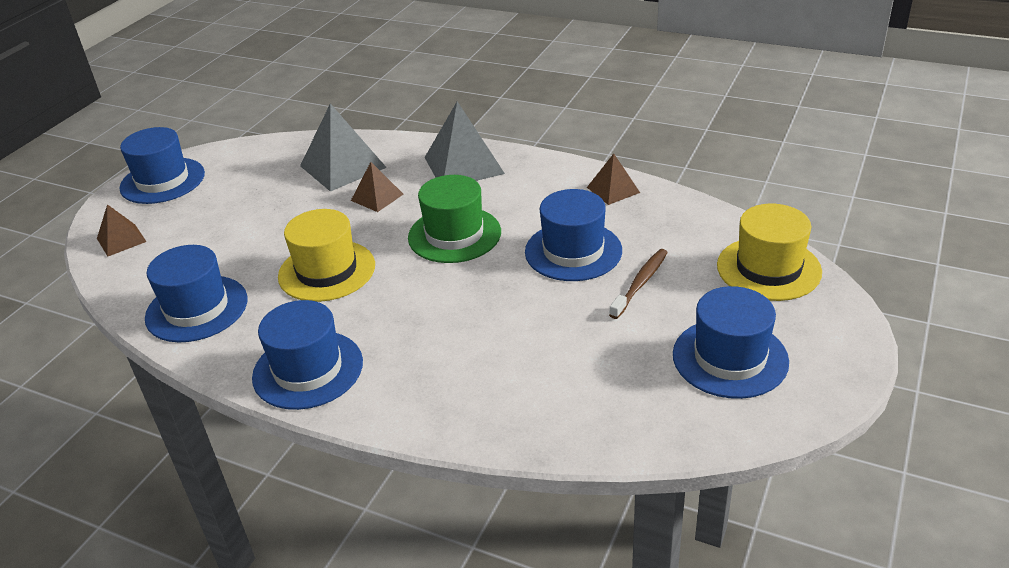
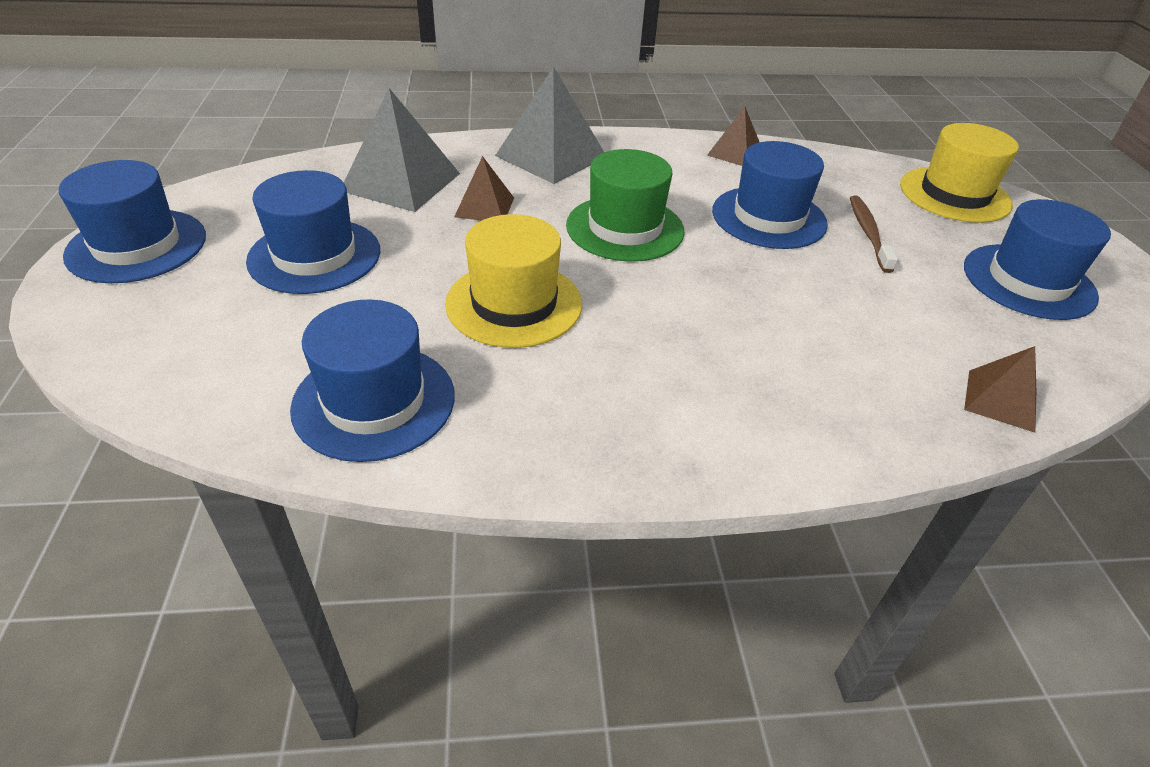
camera: 35 degrees left, 5 degrees up
(121, 240) = (141, 339): brown pyramid -> brown pyramid (1001, 400)
(308, 369) = (626, 432): blue hat -> blue hat (314, 256)

